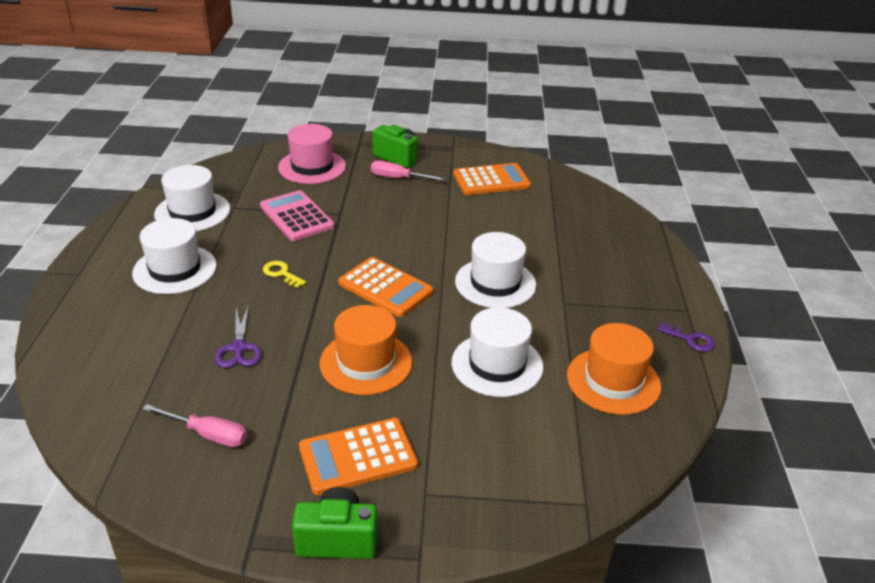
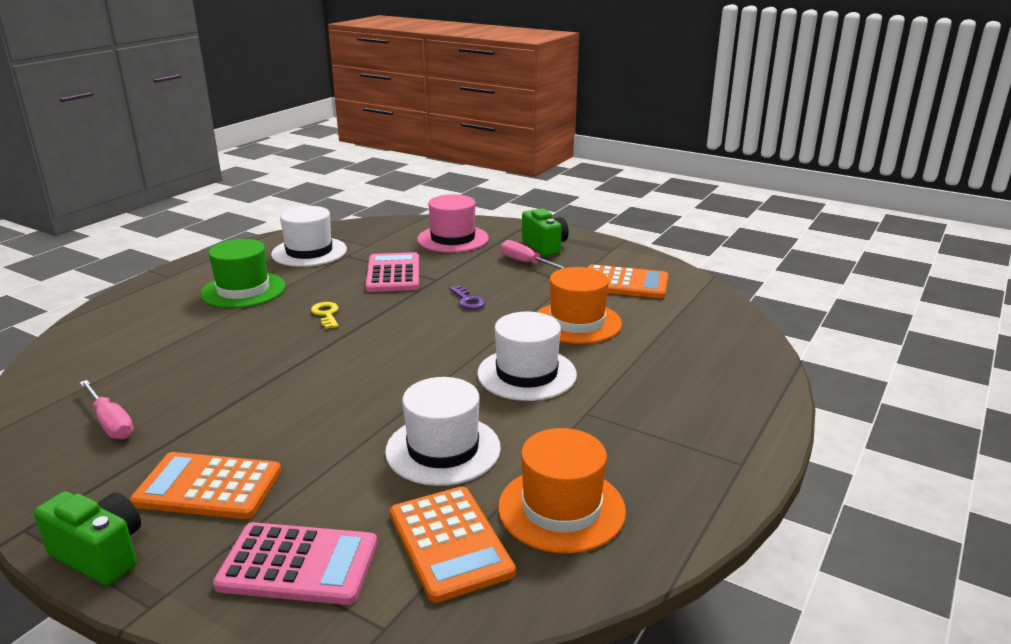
camera: 30 degrees right, 10 degrees down
(175, 269) = (243, 290): white hat -> green hat
(239, 348) = (220, 362): purple scissors -> none
(366, 362) = (314, 407): orange hat -> orange hat (577, 322)
(385, 287) = (408, 349): orange calculator -> orange calculator (450, 543)
(488, 486) = (298, 564): none -> pink calculator
(690, 339) = (713, 496): purple key -> purple key (468, 301)

